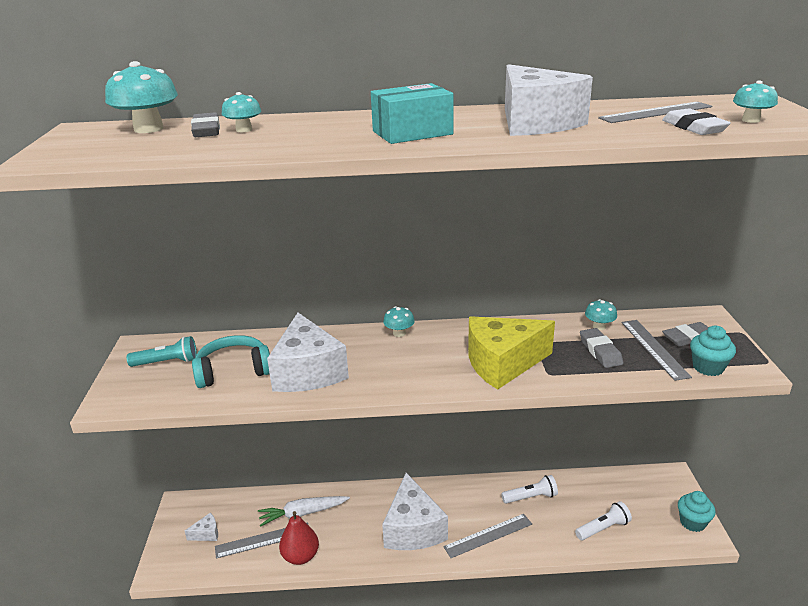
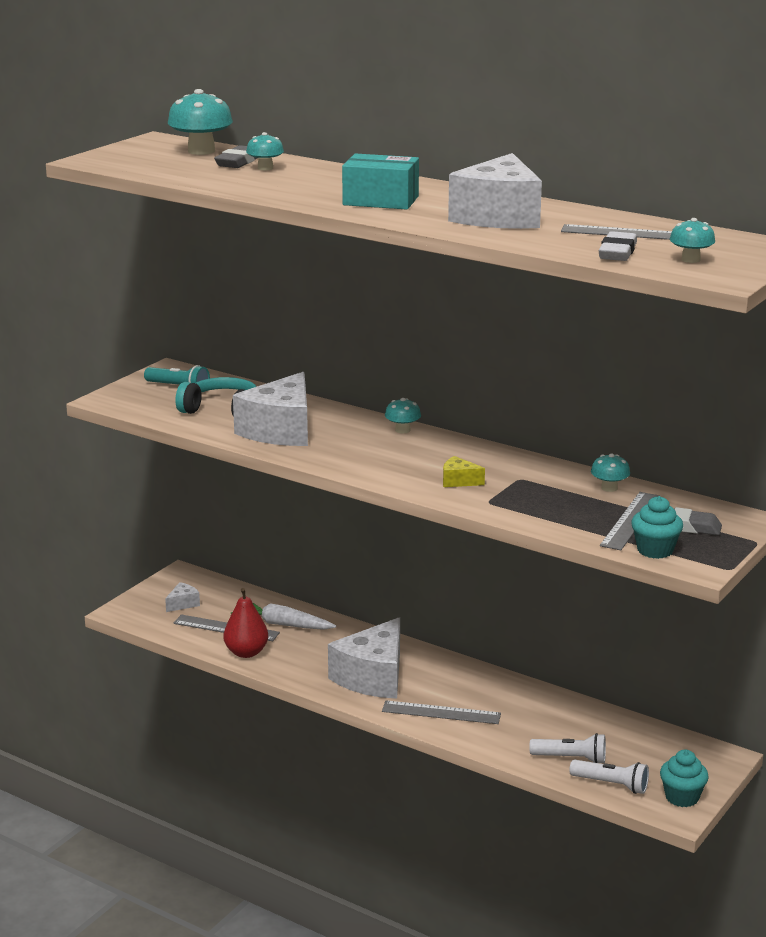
camera: 35 degrees right, 5 degrees down
(206, 533) = (183, 604): white cheese -> white cheese turned 60 degrees counterclockwise
(502, 363) = (458, 481): yellow cheese -> yellow cheese, size x0.42
(531, 497) = (528, 705): white flashlight -> white flashlight (611, 785)
(600, 351) = (570, 504): grey eraser -> none

